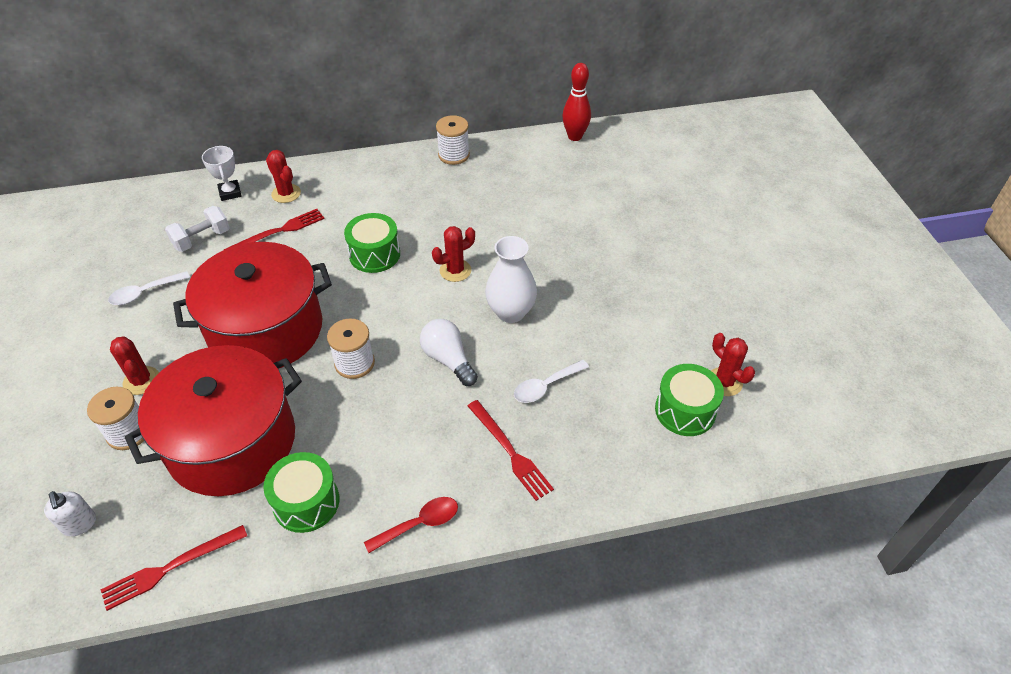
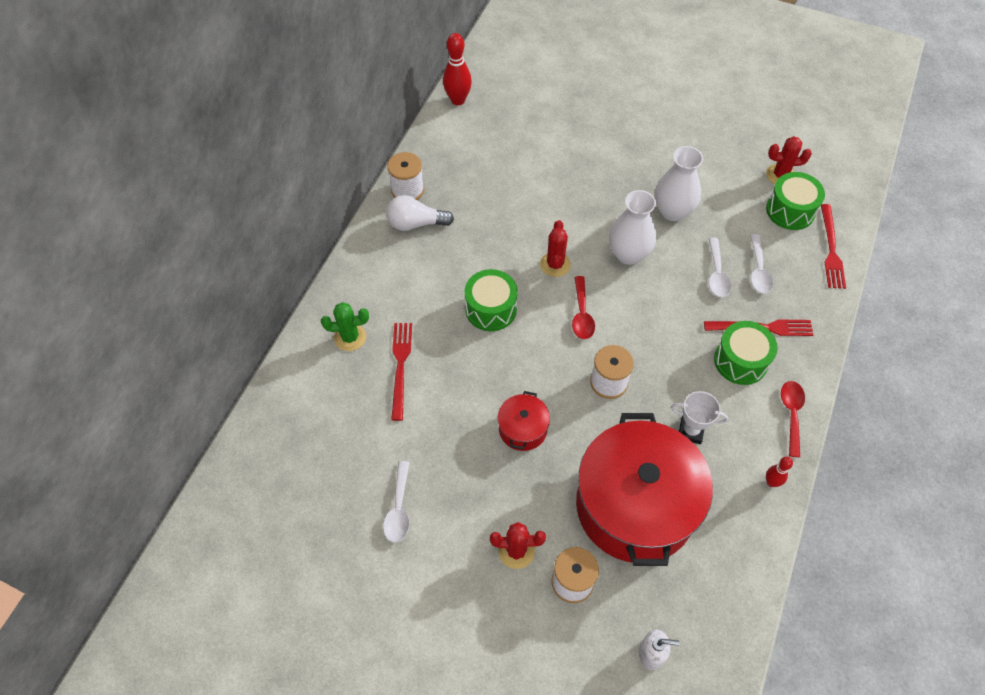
camera: 55 degrees left, 10 degrees up
(170, 568) = (736, 597): red fork -> red fork (831, 249)
(202, 239) = (359, 432): white dumbbell -> none
(230, 193) = (308, 382): white trophy -> white trophy (690, 431)
(266, 329) = (522, 429): red pot -> red pot, size x0.43
(286, 193) = (350, 337): red cactus -> green cactus
(306, 502) = (729, 478): green drum -> green drum (740, 361)
(323, 541) = (771, 482): none -> red bowling pin
(415, 312) = (582, 314): none -> red spoon
(448, 360) = (649, 319): white light bulb -> white light bulb (416, 223)
(580, 417) = (758, 270): none -> white spoon
(591, 320) = (673, 211): none -> white vase

